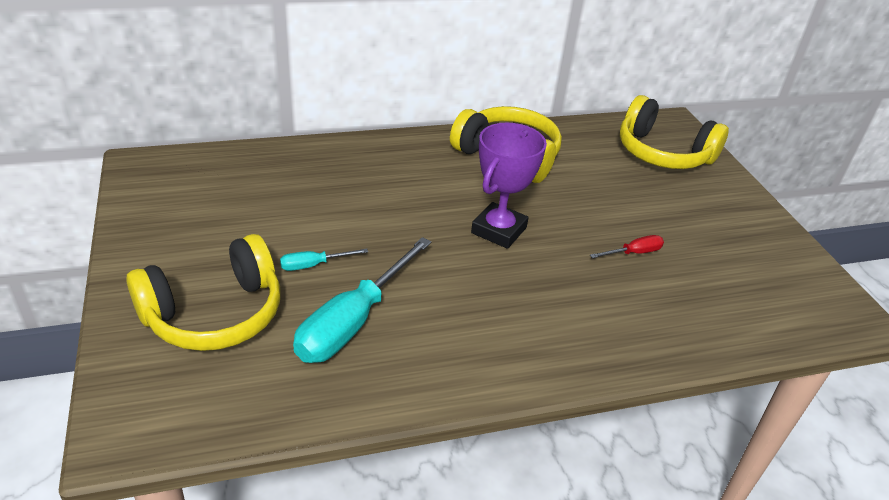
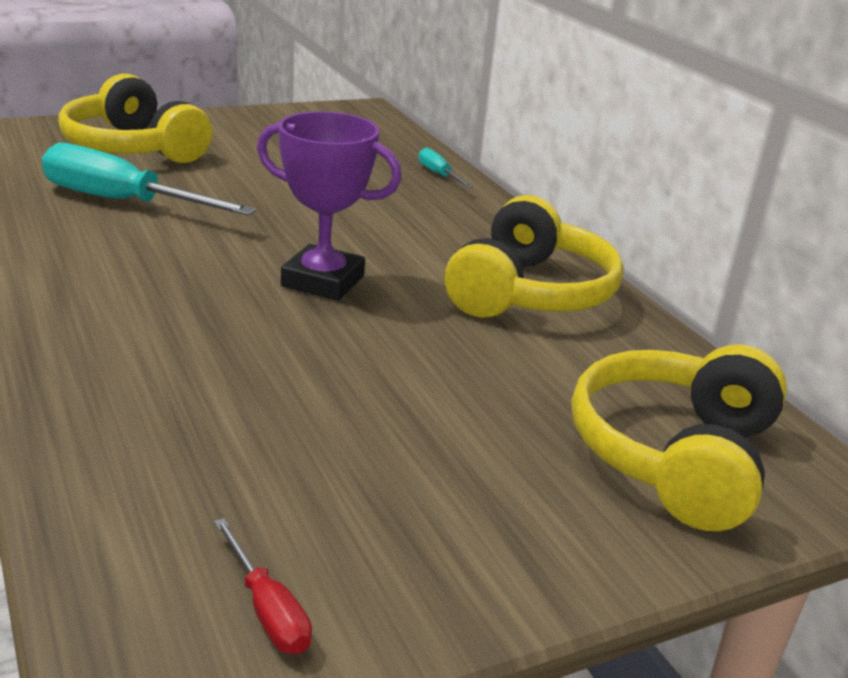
camera: 80 degrees right, 10 degrees down
(313, 265) = (217, 182): turquoise screwdriver -> turquoise screwdriver (438, 175)
(633, 253) = (304, 392): red screwdriver -> red screwdriver (267, 610)

